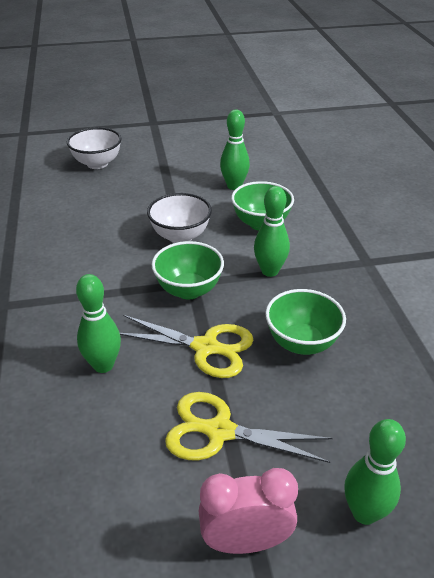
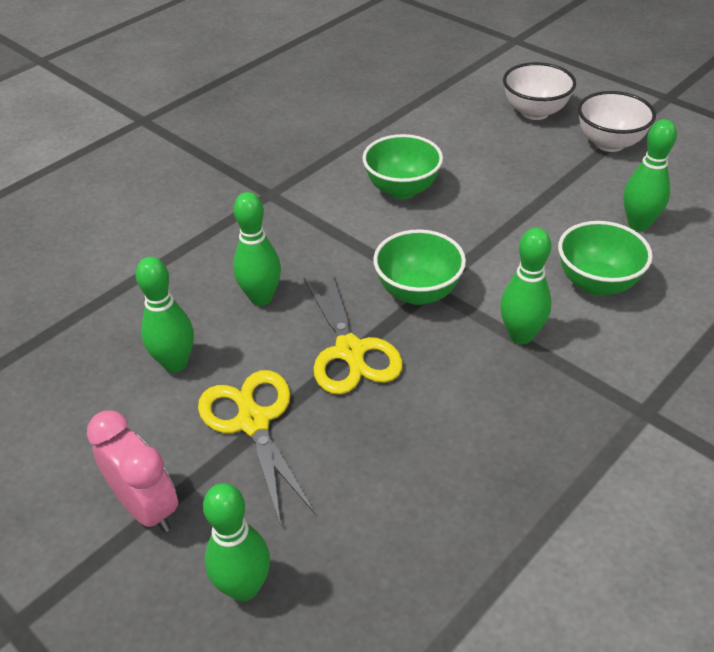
camera: 55 degrees right, 5 degrees up
(113, 449) = (175, 363): none -> green bowling pin
(180, 236) = (493, 237): white bowl -> white bowl (609, 143)
(301, 343) = (432, 422): green bowl -> green bowl (402, 189)

